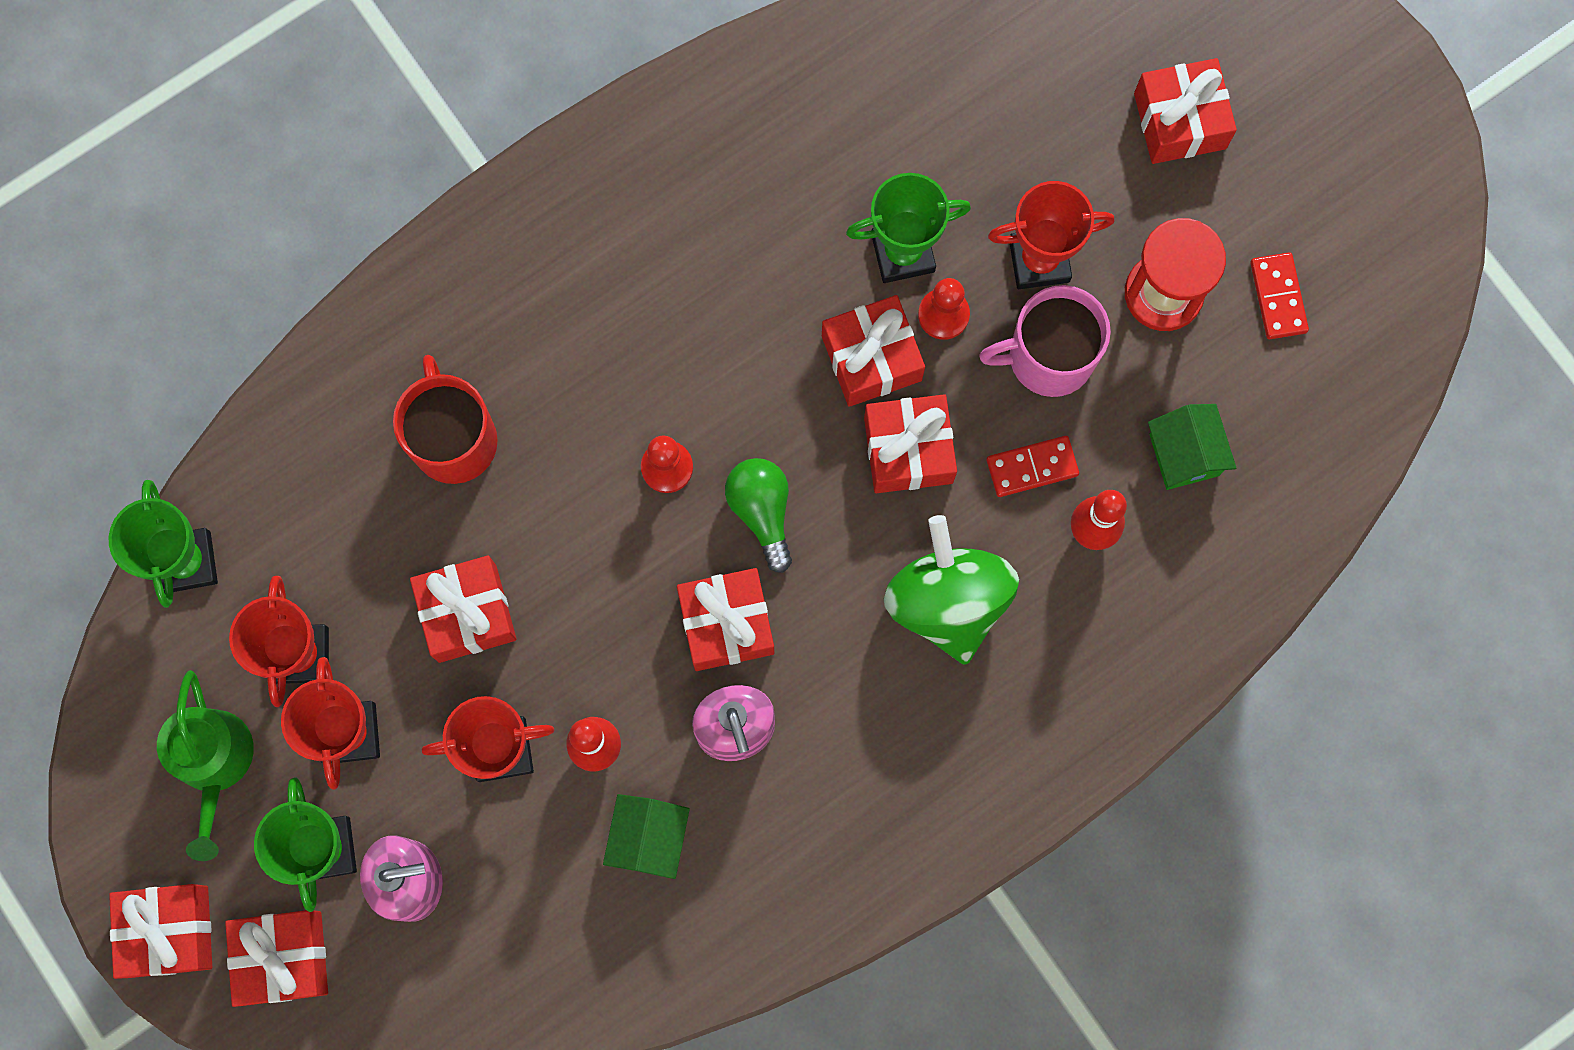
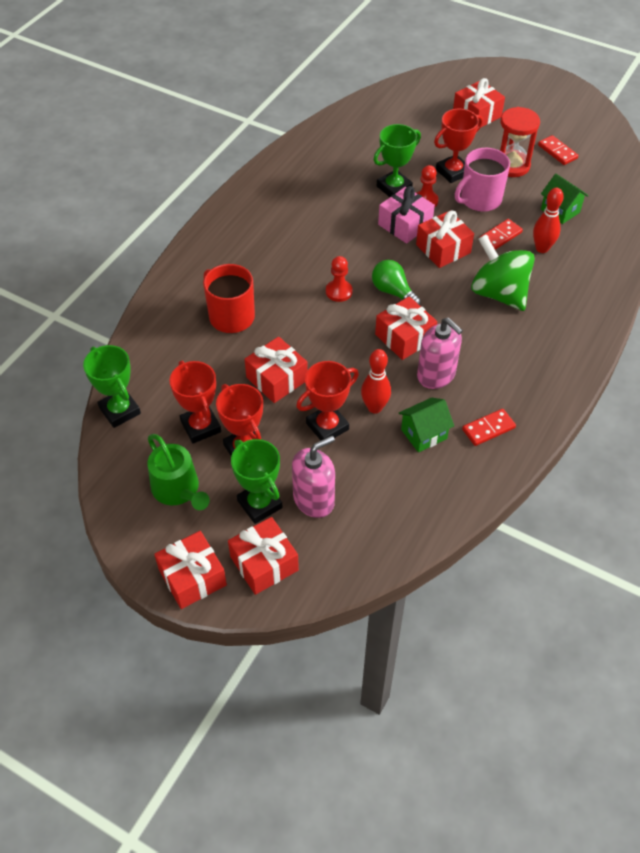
camera: 25 degrees left, 25 degrees down
(649, 838) = (424, 434): green house -> green house turned 75 degrees clockwise
(759, 878) = (488, 429): none -> red domino
(871, 358) = (405, 224): red gift -> pink gift

